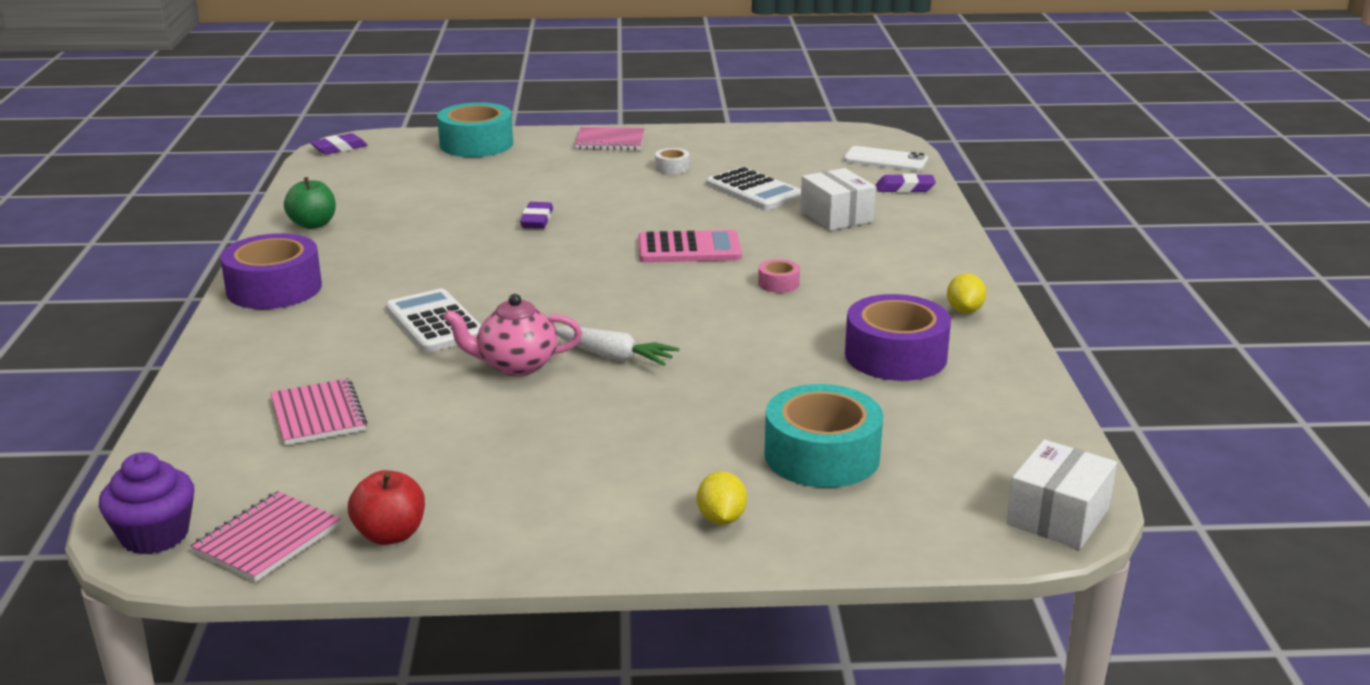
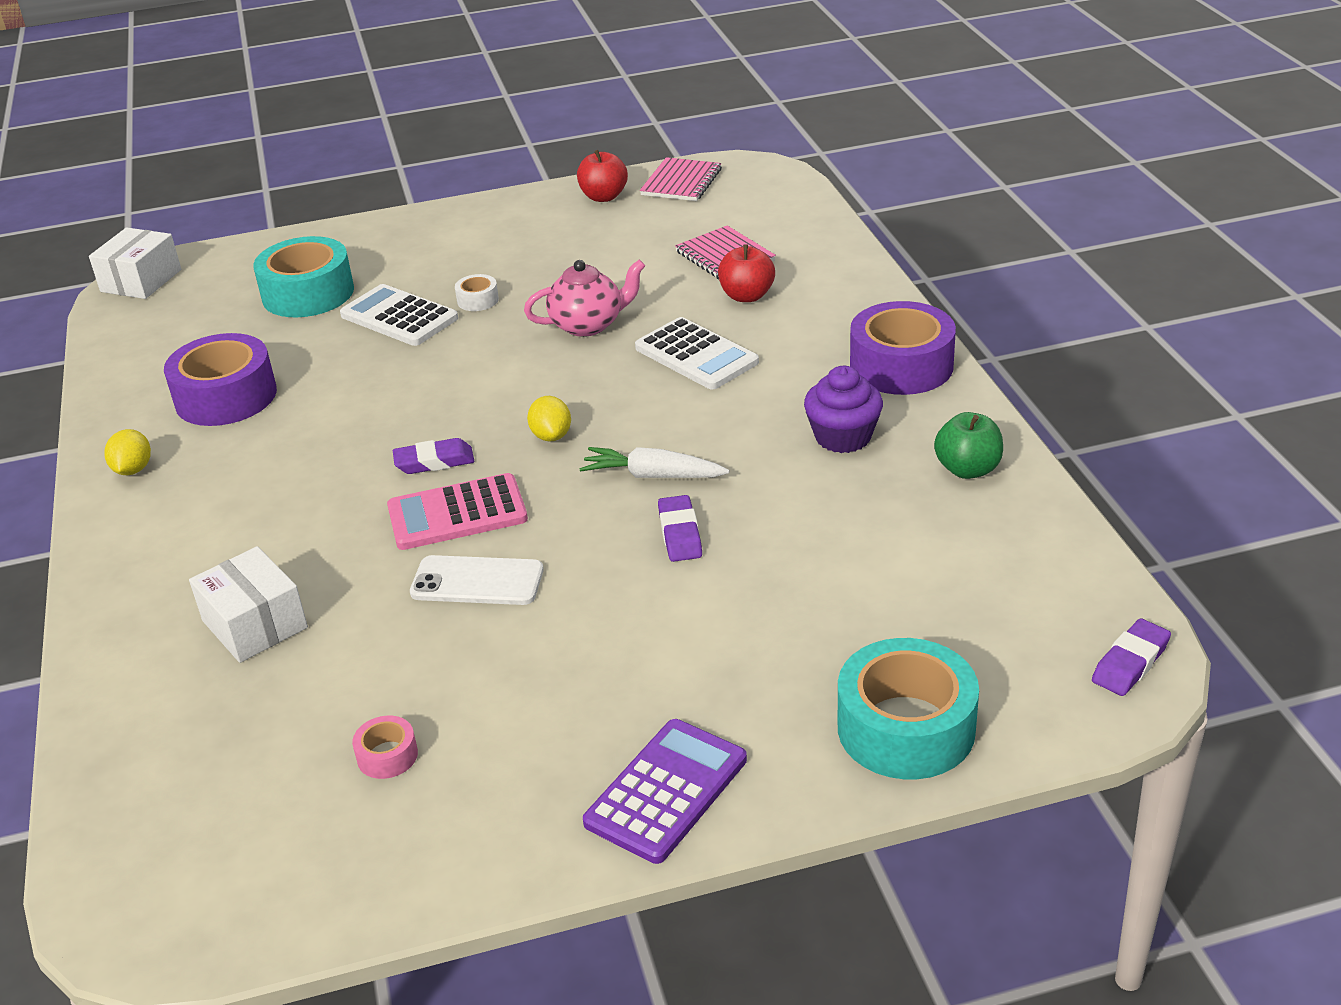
camera: 170 degrees right, 10 degrees up
(155, 535) = (755, 172): purple cupcake -> purple cupcake (843, 437)
(339, 367) = (747, 296): none -> red apple
(610, 141) = (666, 791): pink notebook -> purple calculator
(614, 356) = (501, 349): white carrot -> white carrot (653, 475)
(672, 167) = (525, 715): white tape -> white tape (478, 300)
(721, 519) = (383, 241): yellow lemon -> yellow lemon (551, 436)
(754, 190) = (379, 670): white calculator -> white calculator (399, 317)
(778, 283) = (341, 473): pink tape -> pink tape (387, 756)
(885, 160) = (139, 823): white phone -> white phone (477, 581)
(905, 188) = (130, 726): purple eraser -> purple eraser (434, 462)

